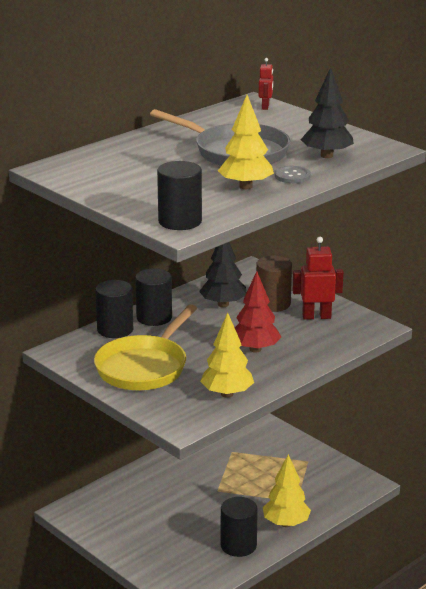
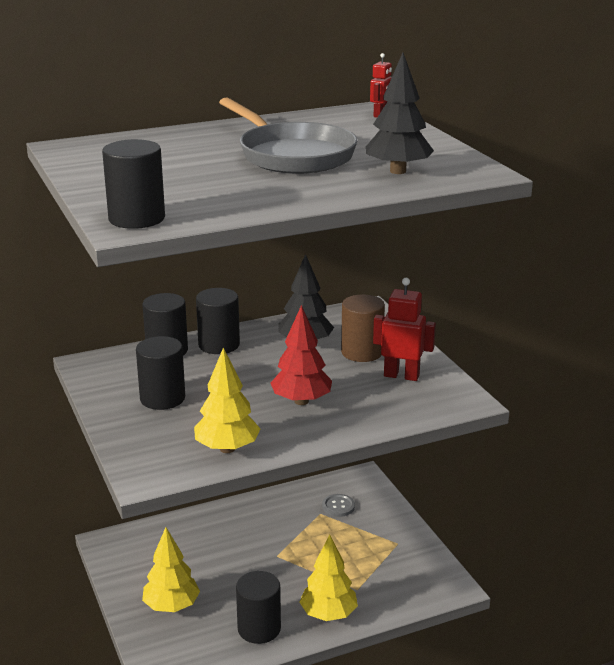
camera: 20 degrees right, 0 degrees up
(144, 367) = (162, 398): yellow pan -> black cylinder
(246, 186) = (261, 191): yellow tree -> yellow tree (171, 606)
(292, 176) = (330, 187): grey button -> grey button (338, 506)

